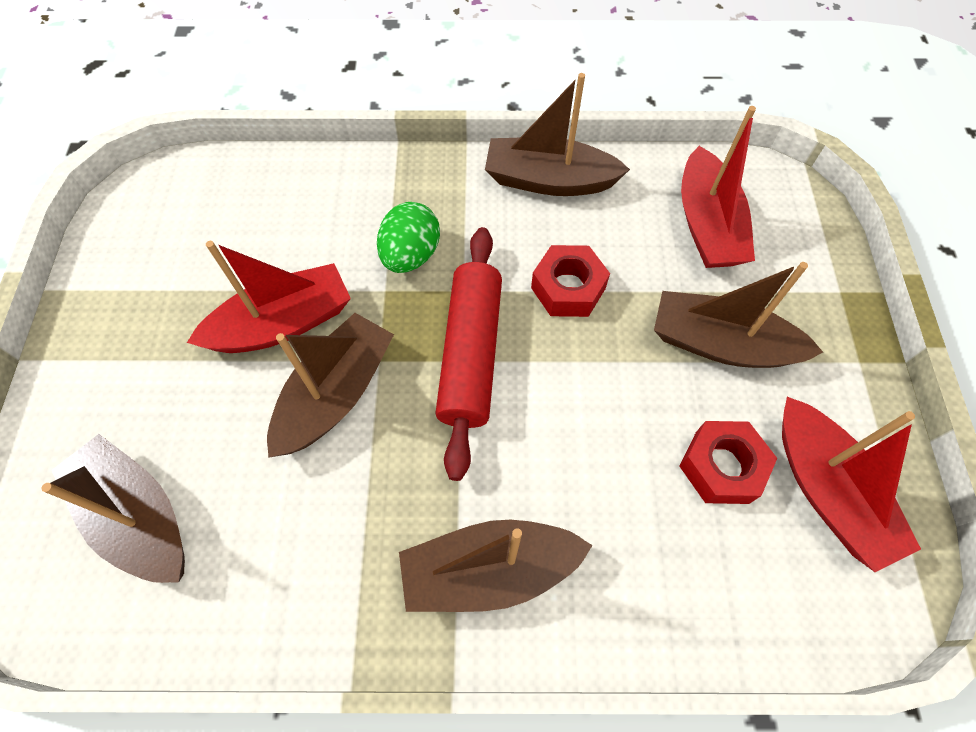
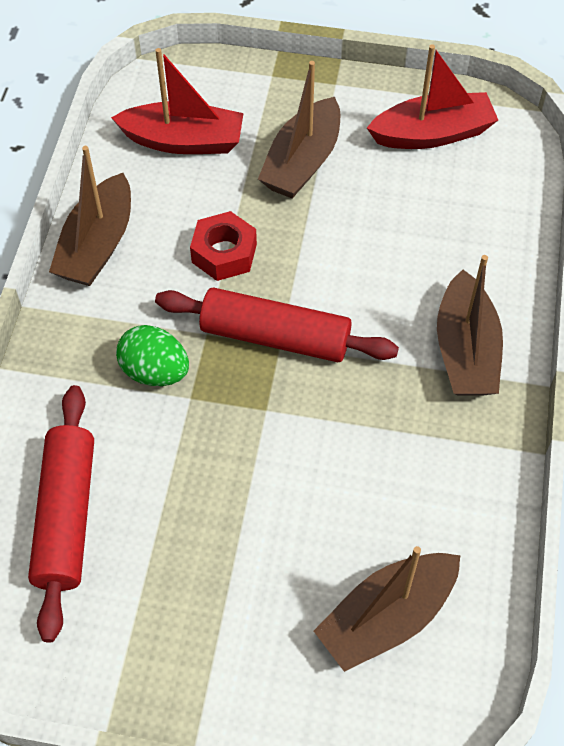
camera: 80 degrees left, 5 degrees down
(251, 219) = (67, 516): none -> red rolling pin
(283, 323) = (208, 489): red boat -> none
(336, 394) = (294, 447): brown boat -> none
(721, 467) = (405, 188): red nut -> none

